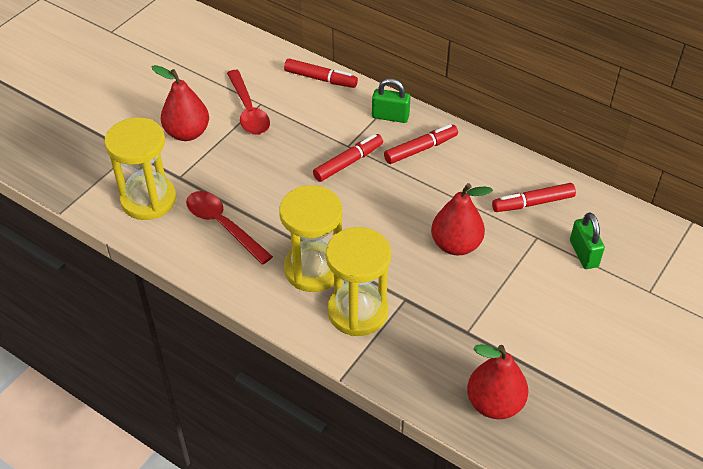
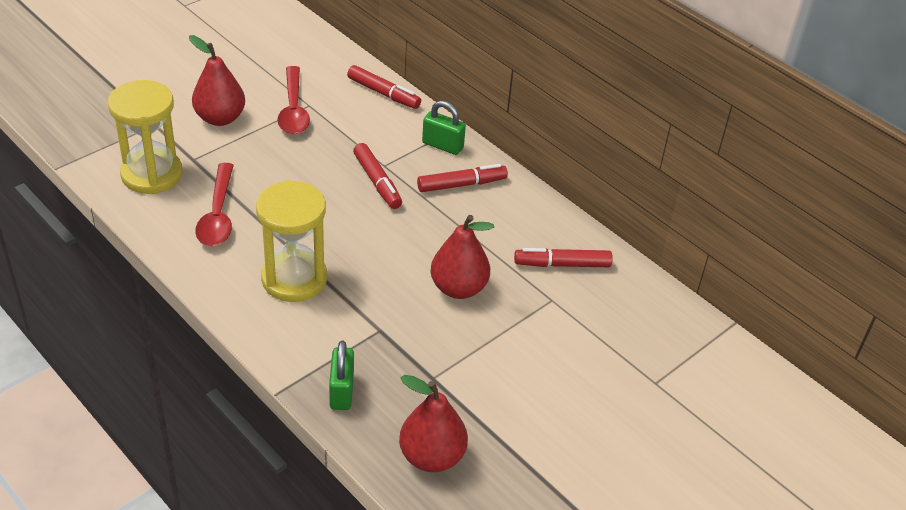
camera: 10 degrees right, 5 degrees down
(222, 225) = (218, 215): red spoon -> red spoon turned 150 degrees counterclockwise
(348, 162) = (377, 182): red marker -> red marker turned 90 degrees clockwise
(358, 311) = (323, 331): yellow hourglass -> none
(583, 254) = (597, 328): green padlock -> green padlock (341, 391)

